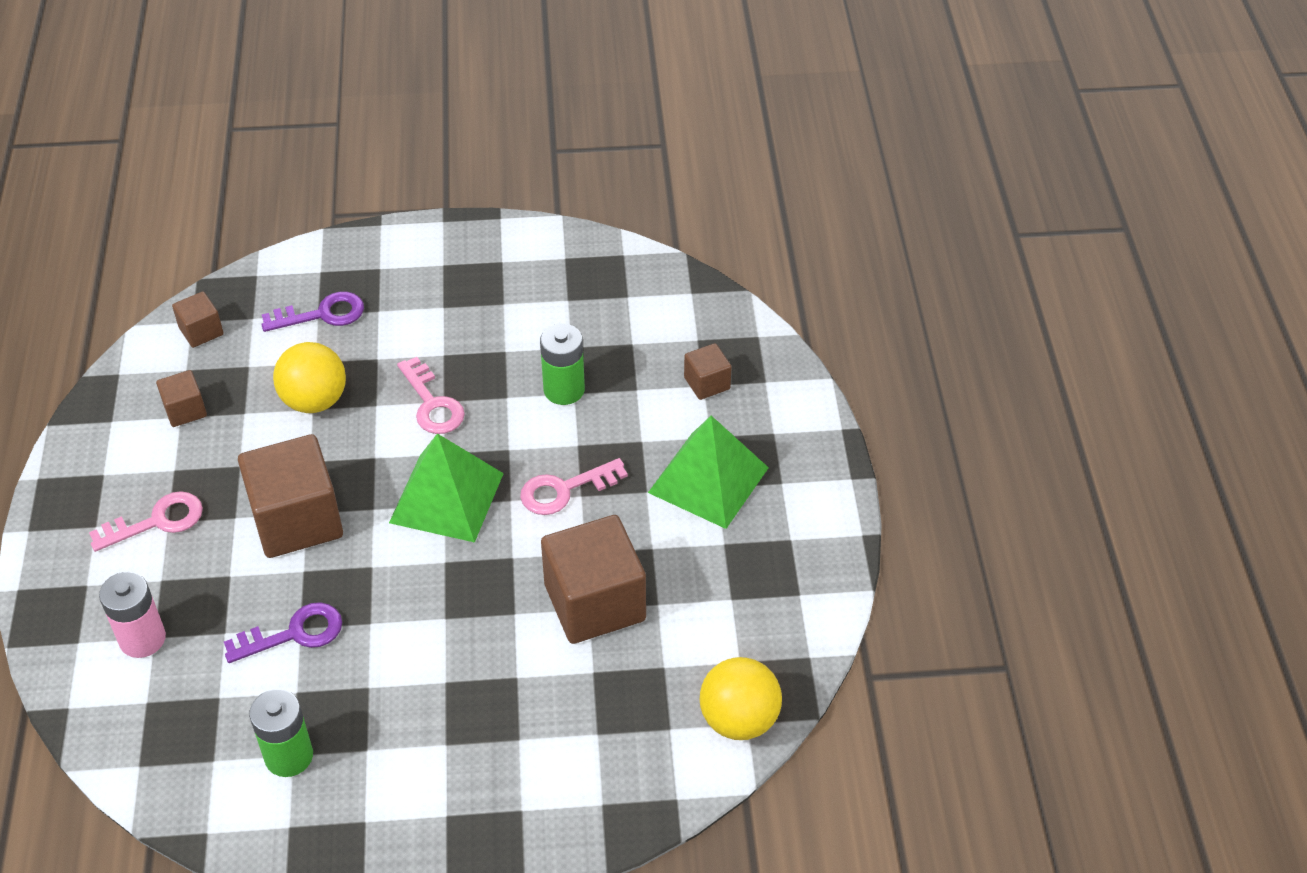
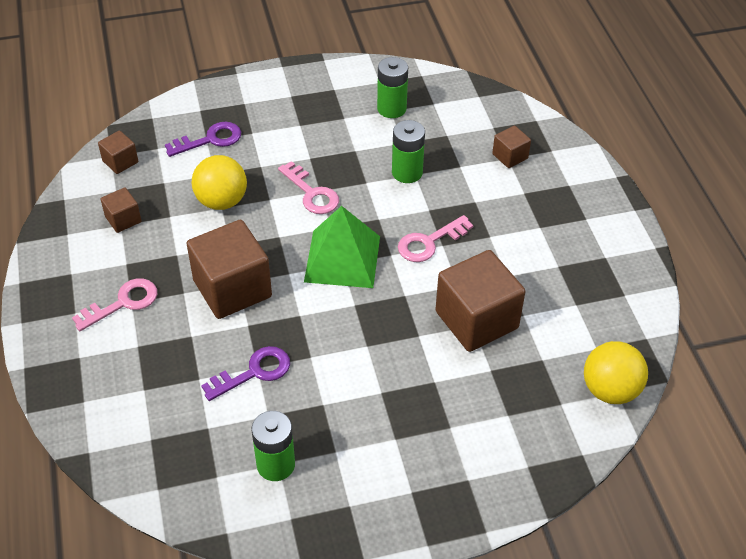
camera: 10 degrees left, 0 degrees up
(142, 639) = (135, 392): pink battery -> none
(570, 297) = (391, 108): none -> green battery
(708, 480) = (532, 223): green pyramid -> none

